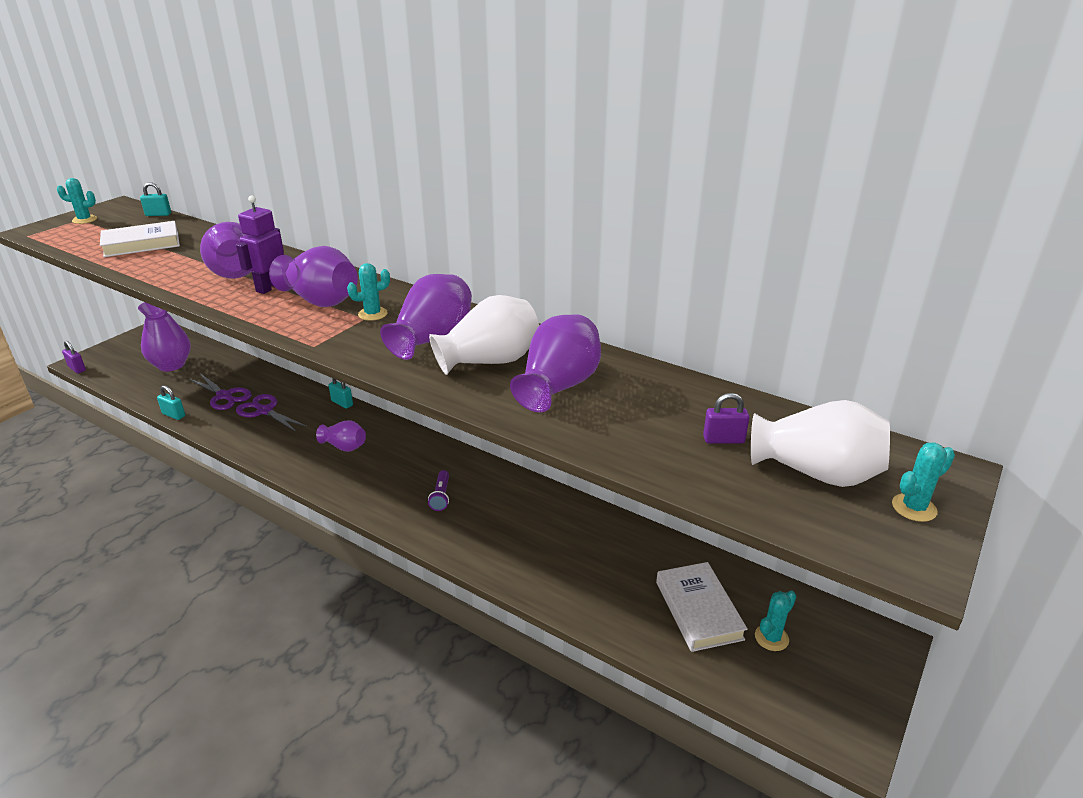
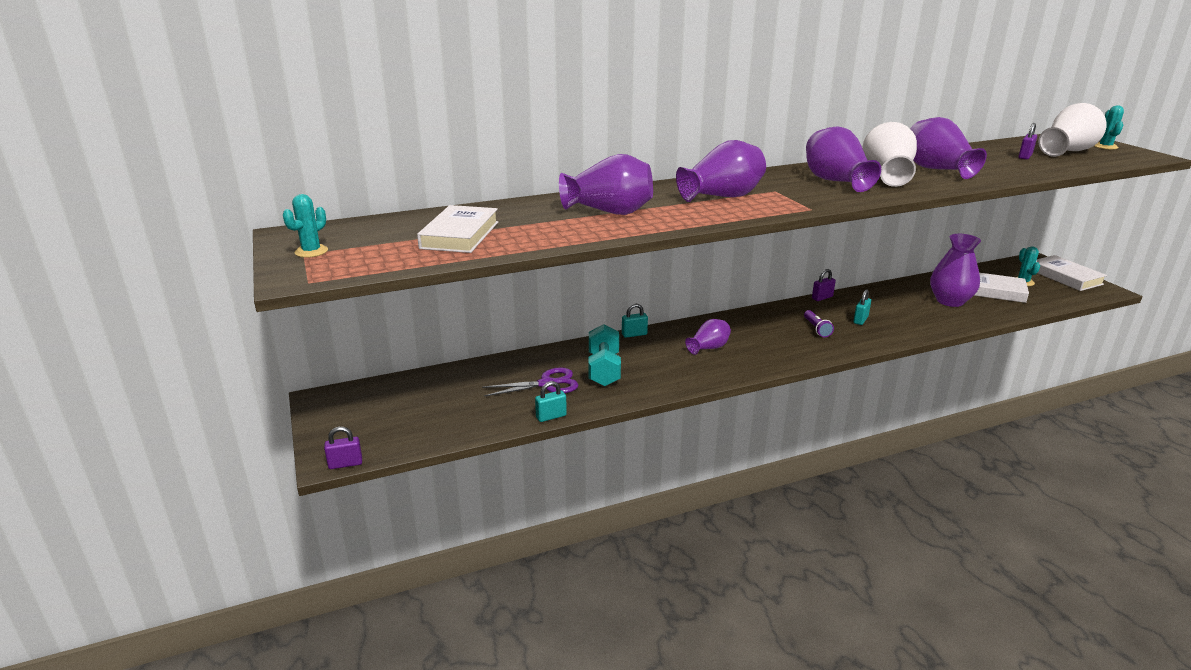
camera: 55 degrees left, 5 degrees down
(158, 214) = (371, 221): turquoise padlock -> turquoise padlock (860, 320)
(171, 365) = (432, 402): purple vase -> purple vase (950, 301)
(265, 411) = (604, 370): purple scissors -> turquoise dumbbell
(270, 287) = (668, 206): purple robot -> none
(372, 314) = (770, 188): turquoise cactus -> none
(441, 496) = (816, 329): purple flashlight -> purple flashlight turned 45 degrees clockwise
(528, 480) = (822, 297): none -> purple padlock
(852, 684) = (1065, 277): none -> white book

